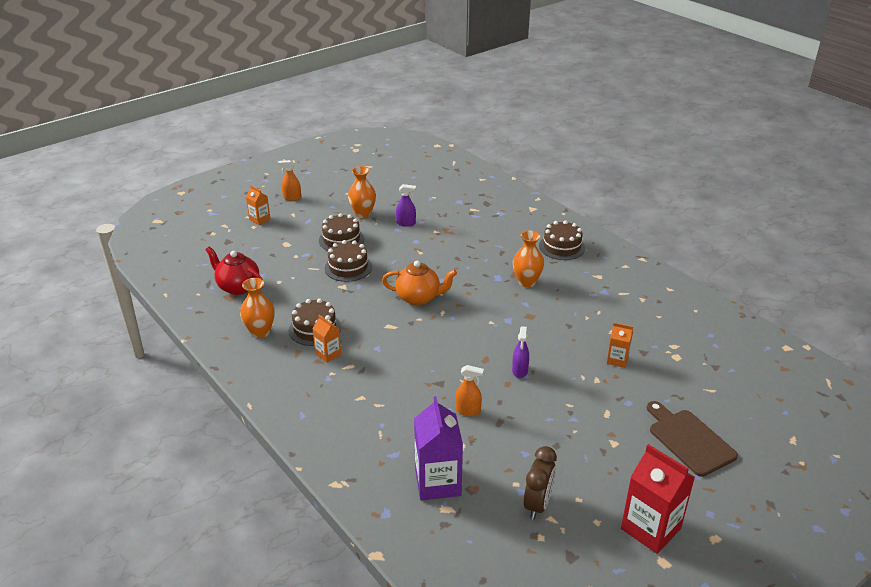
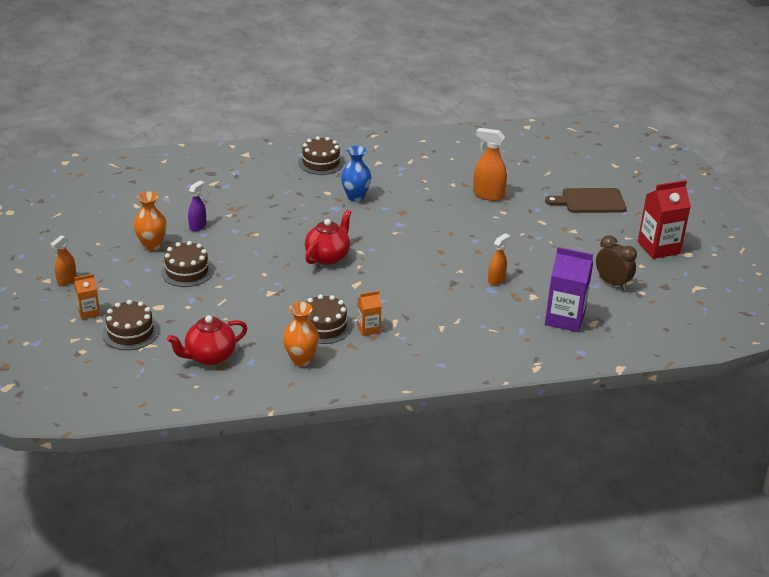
camera: 65 degrees left, 0 degrees up
(348, 267) = (241, 281): brown cake -> brown cake (130, 332)
(419, 298) = (328, 256): orange teapot -> red teapot
(520, 371) = (467, 241): purple spray bottle -> none
(526, 282) = (355, 197): orange vase -> blue vase
(617, 360) = (488, 195): orange carton -> orange spray bottle

